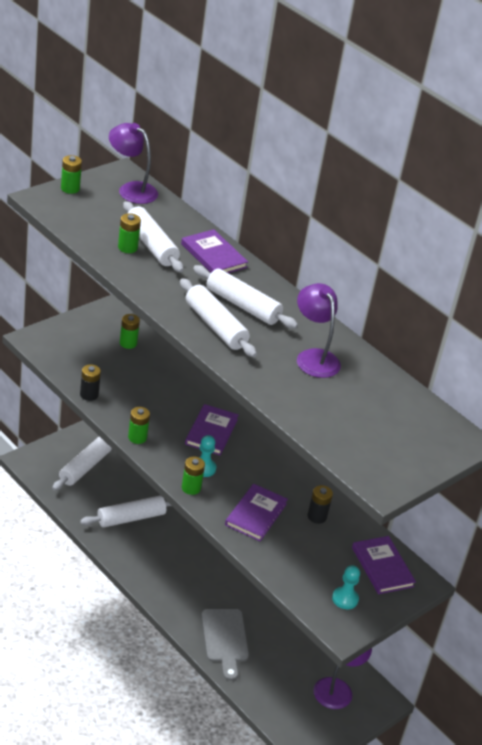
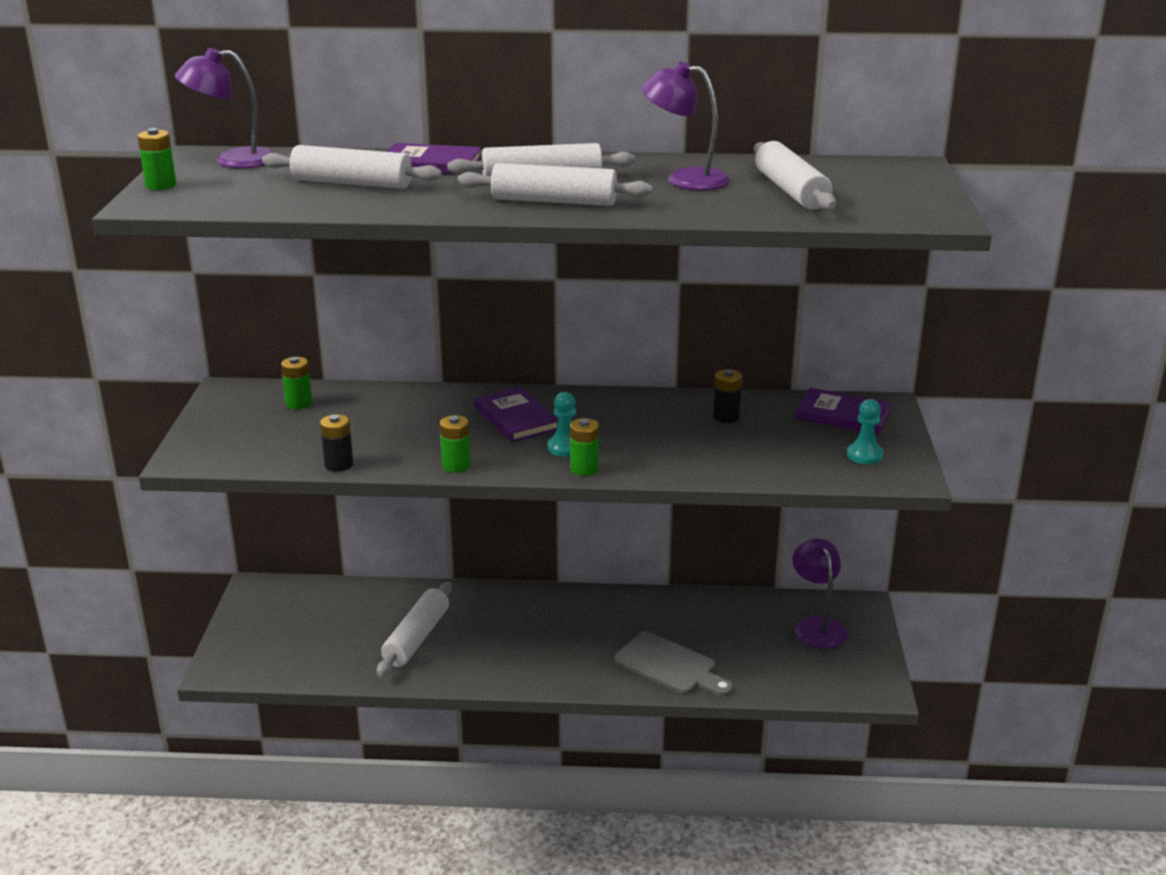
camera: 40 degrees left, 10 degrees down
(85, 467) = (295, 630): white rolling pin -> white rolling pin (791, 191)
(127, 247) = (332, 195): green battery -> none
(255, 514) = (677, 449): purple book -> none

